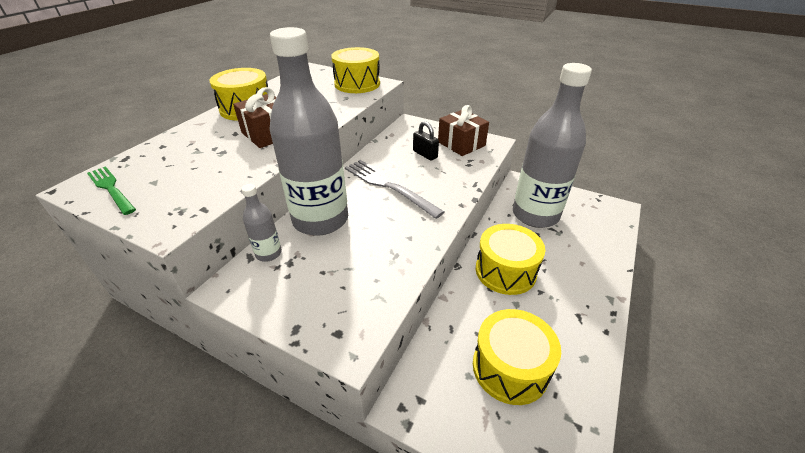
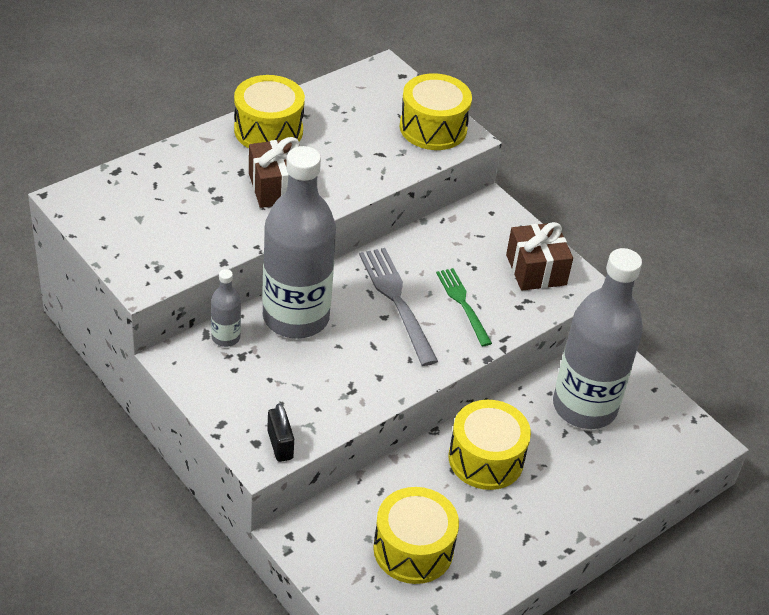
camera: 20 degrees right, 5 degrees up
(110, 188) = (98, 212): green fork -> green fork (462, 303)
(425, 154) = (474, 269): black padlock -> black padlock (280, 445)

